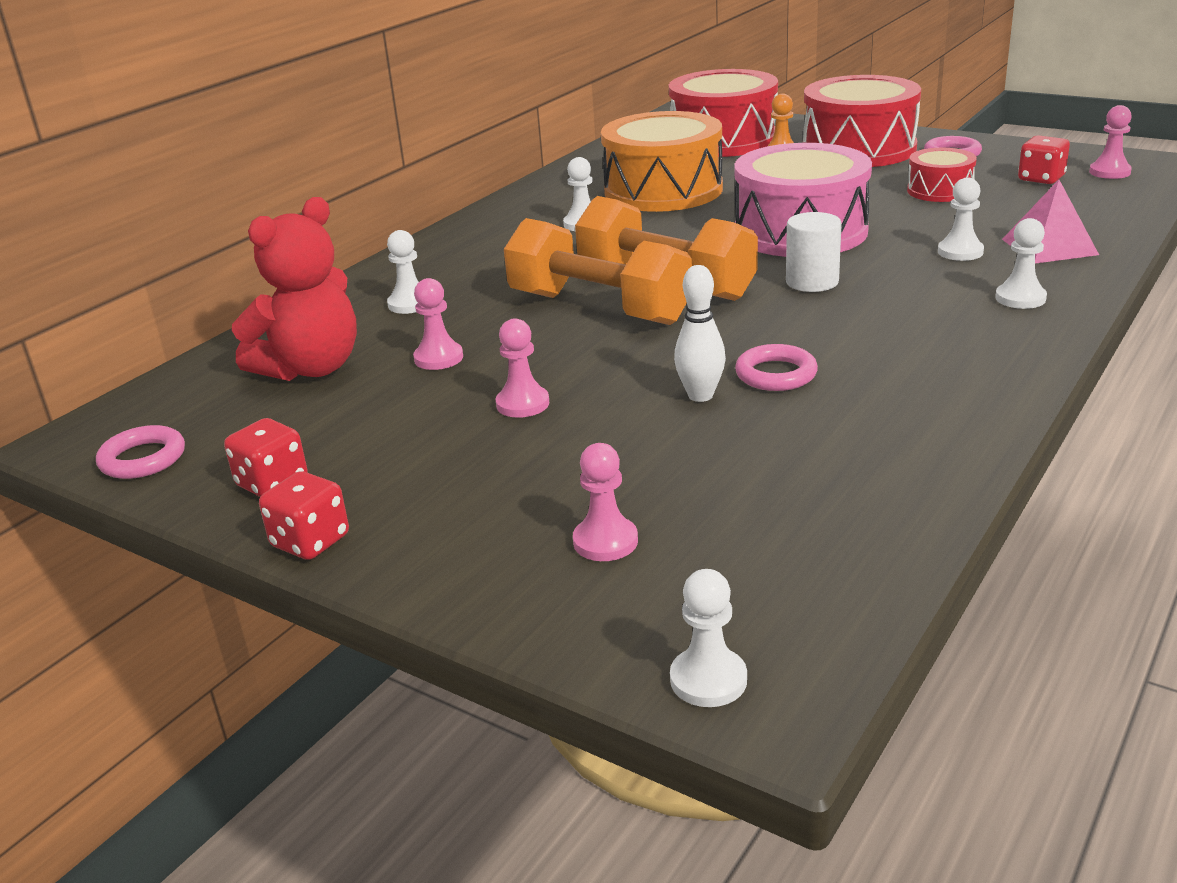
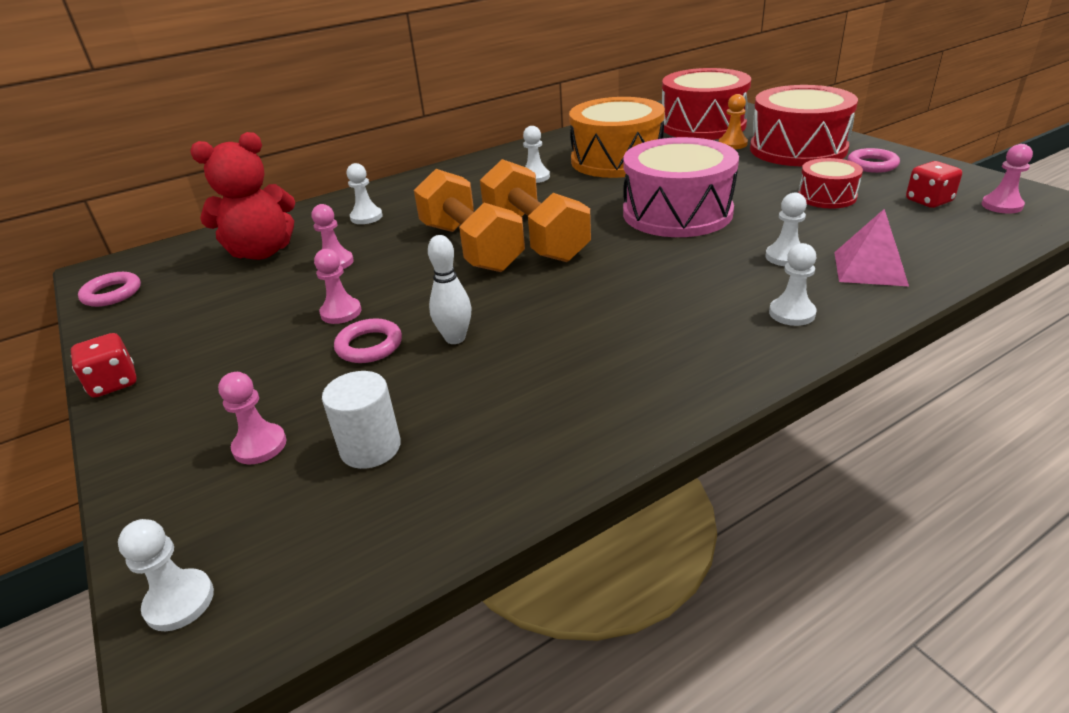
camera: 25 degrees right, 5 degrees up
(272, 483) = (147, 332): red dice -> none
(776, 374) = (526, 334): pink ring -> pink ring (369, 346)
(812, 282) = (639, 258): white cylinder -> white cylinder (370, 447)

